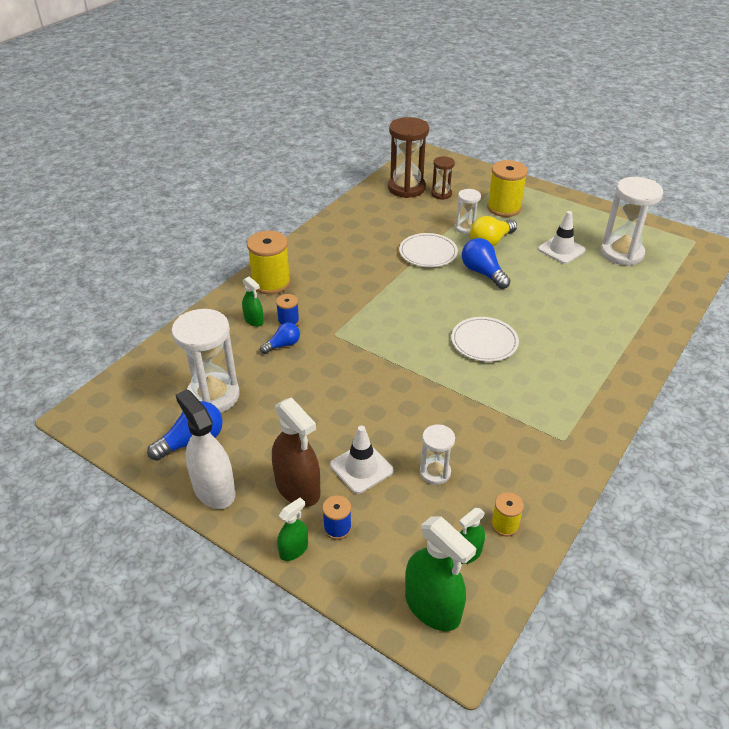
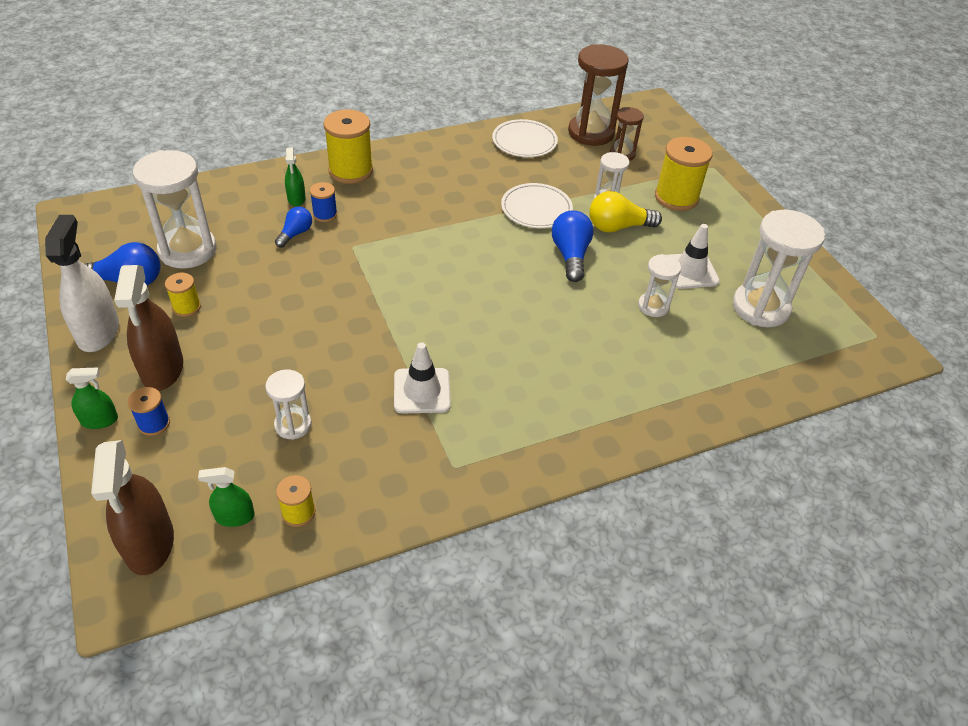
camera: 30 degrees right, 5 degrees up
(263, 436) = (187, 307): none -> yellow spool
(283, 345) = (295, 234): blue light bulb -> blue light bulb turned 60 degrees counterclockwise
(361, 468) = (234, 382): white traffic cone -> white traffic cone (422, 391)
(432, 607) = (149, 543): green spray bottle -> brown spray bottle
(484, 341) = (489, 325): white plate -> white plate (524, 141)
(565, 281) = (653, 306): none -> white hourglass

